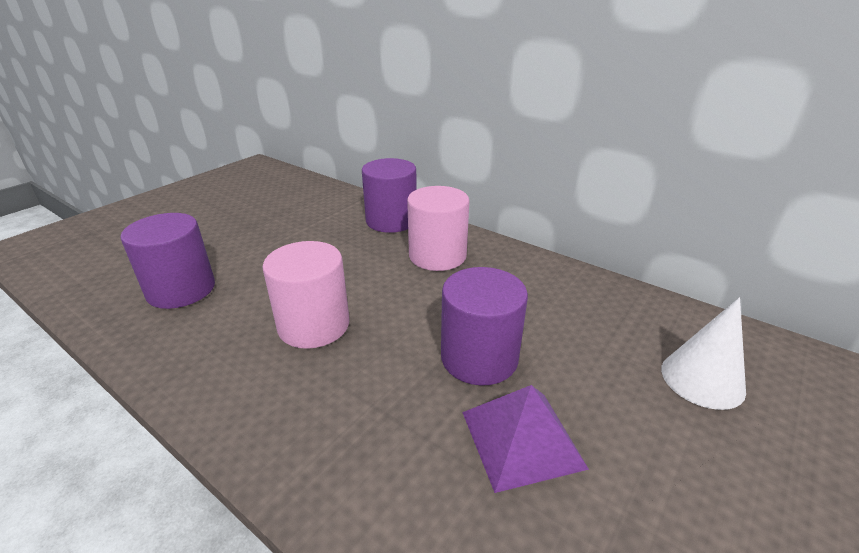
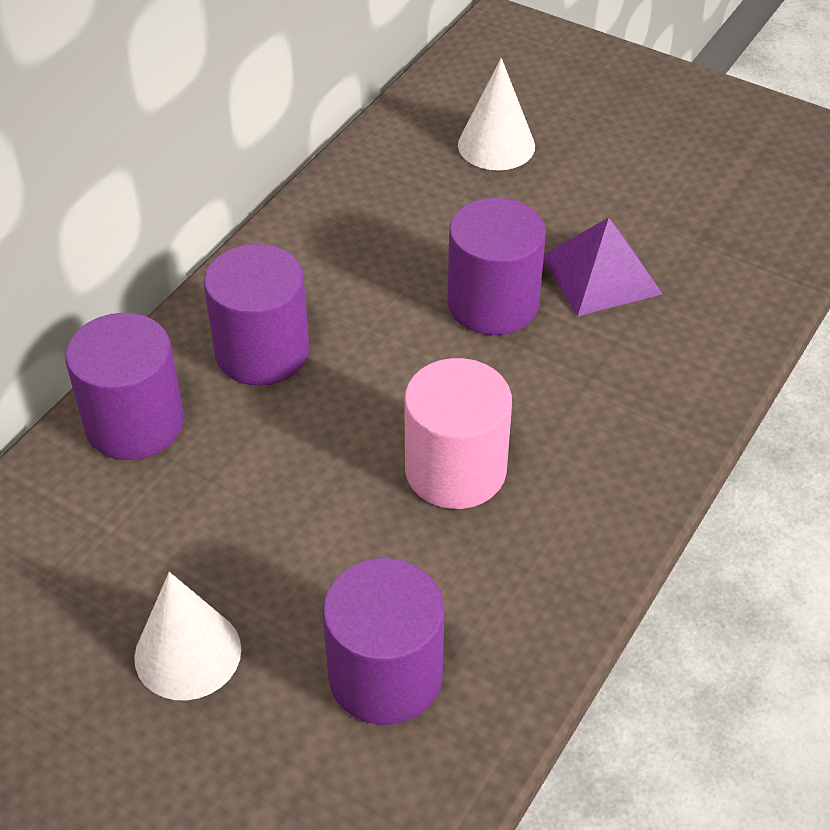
camera: 95 degrees left, 15 degrees up
(241, 235) = (188, 653): none -> white cone
(437, 256) = (262, 352): pink cylinder -> purple cylinder

